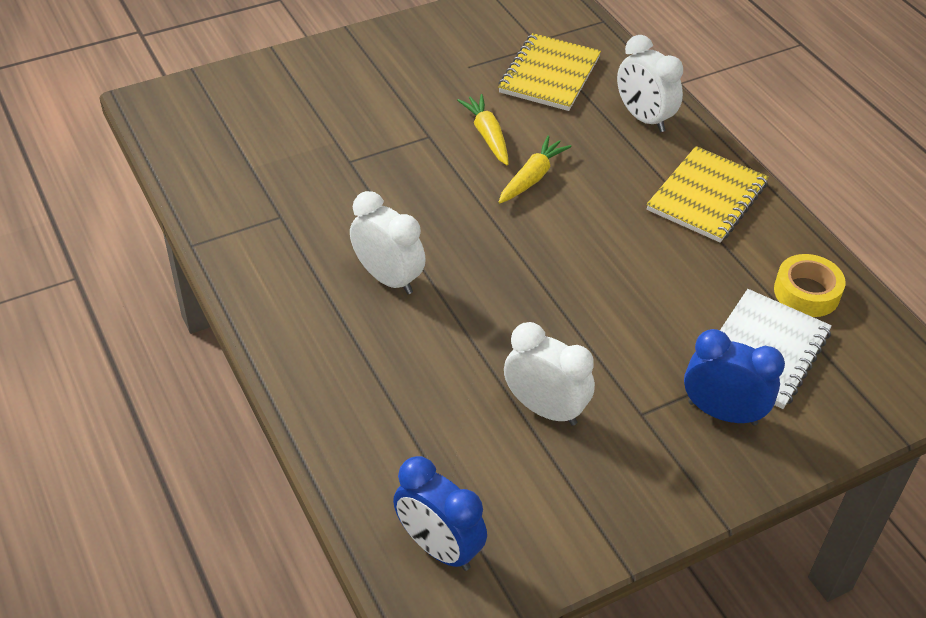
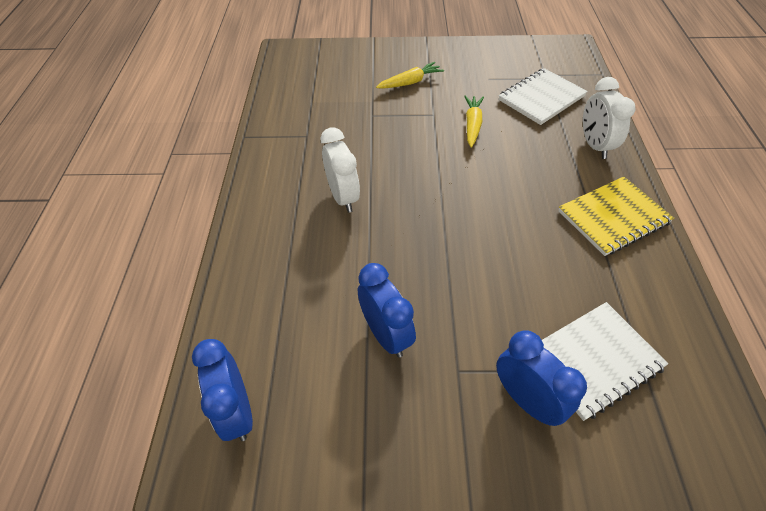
camera: 30 degrees right, 5 degrees up
(532, 177) = (486, 161): yellow carrot -> yellow carrot (410, 82)
(545, 409) = (386, 334): white clock -> blue clock
(549, 75) = (541, 98): yellow notebook -> white notebook
(806, 292) = (660, 324): yellow tape -> none

